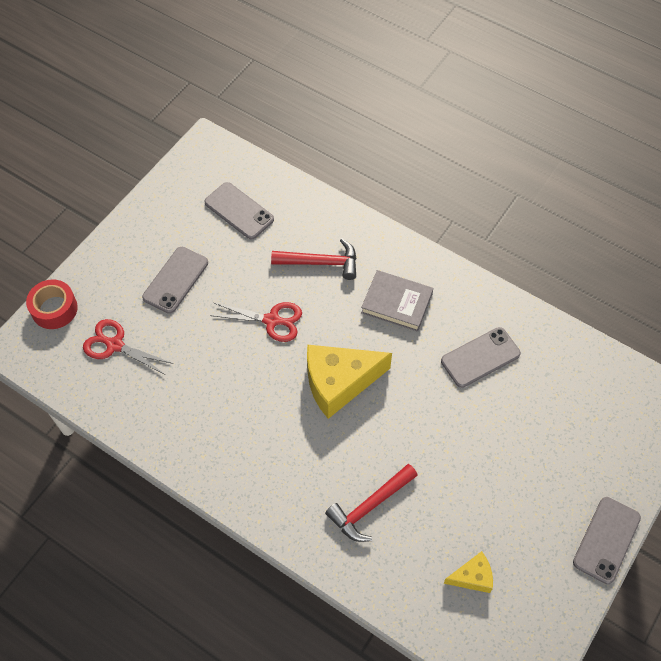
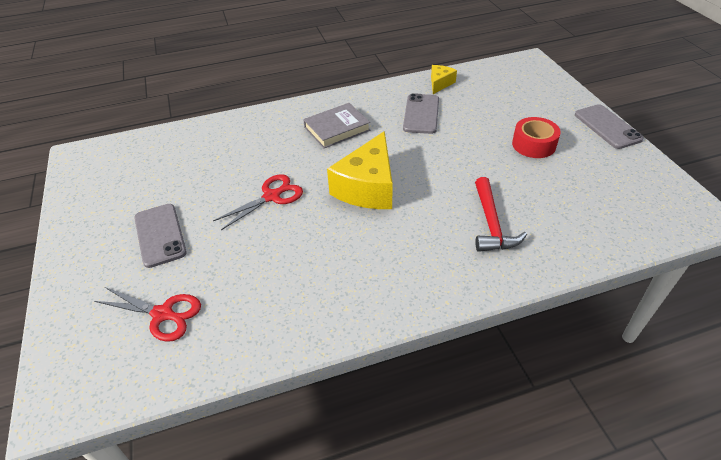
camera: 50 degrees left, 15 degrees down
(54, 309) = (62, 344): red tape -> red tape (533, 144)
(115, 345) = (163, 314): red scissors -> red scissors turned 135 degrees counterclockwise
(239, 211) = (157, 166): grey phone -> none
(320, 262) = (258, 147): red hammer -> none
(472, 577) = (595, 199): yellow cheese -> yellow cheese (440, 83)

